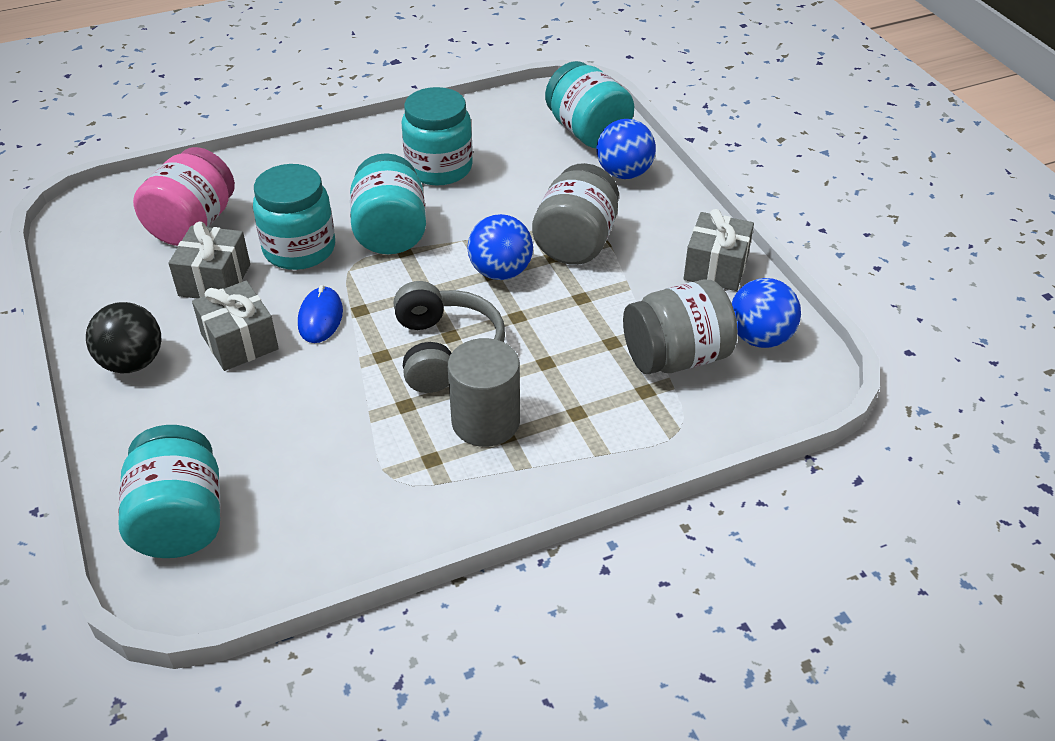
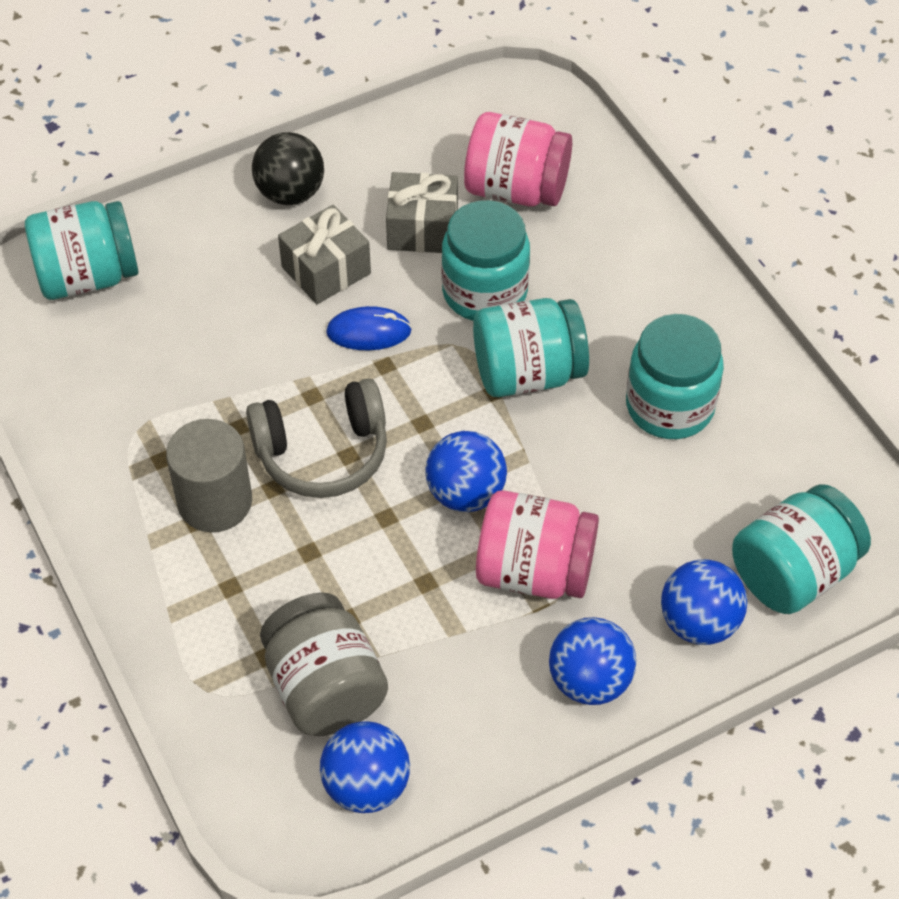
camera: 85 degrees right, 10 degrees up
(576, 242) = (534, 571): grey jar -> pink jar
(669, 224) = (589, 681): none -> blue ball
(716, 267) = (502, 737): grey gift -> none

